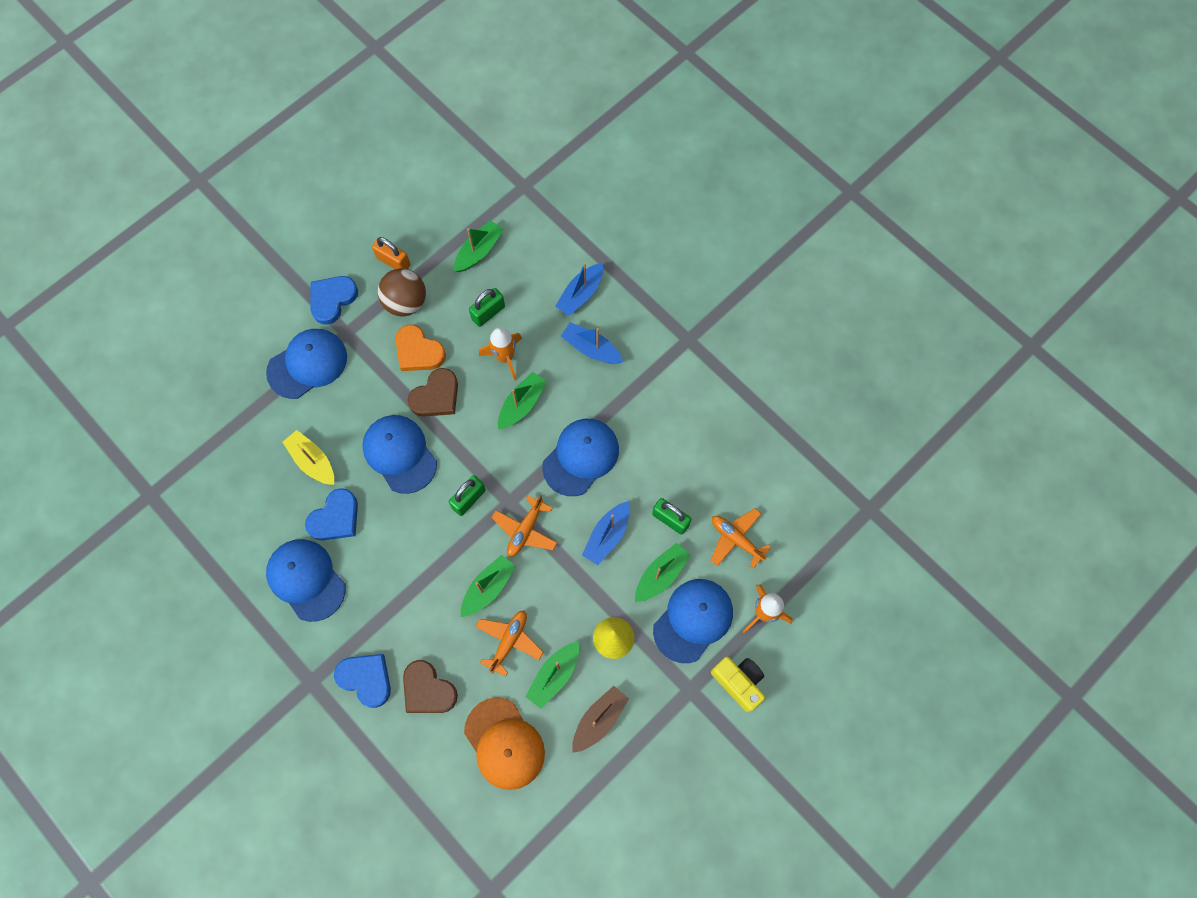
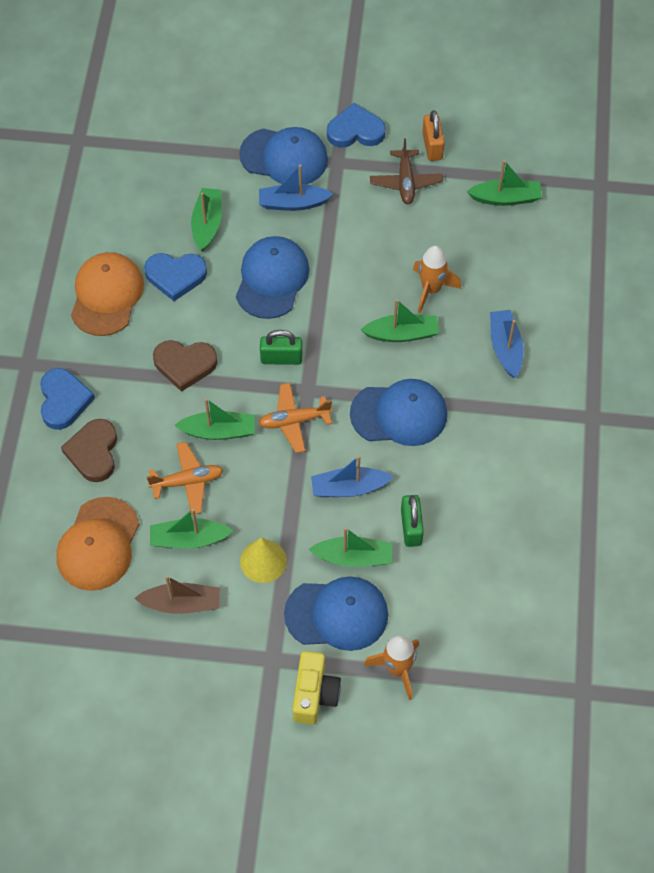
camera: 50 degrees right, 10 degrees down
(306, 579) = (106, 295): blue cap -> orange cap
(312, 461) = (207, 224): yellow boat -> green boat
(405, 302) = (405, 182): brown ball -> brown plane
(418, 351) = (372, 224): orange heart -> none
(436, 396) = (347, 266): brown heart -> brown heart (185, 365)
(488, 313) = (458, 247): green padlock -> none
(580, 294) = (547, 302): blue boat -> blue boat (293, 203)
(736, 539) = (444, 595): orange plane -> none

